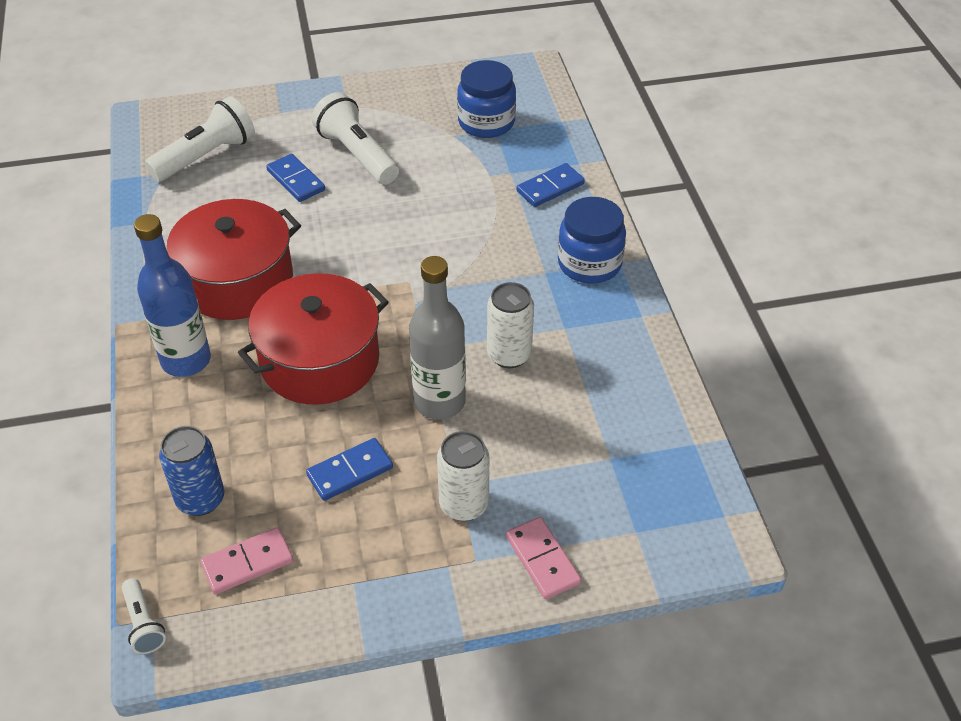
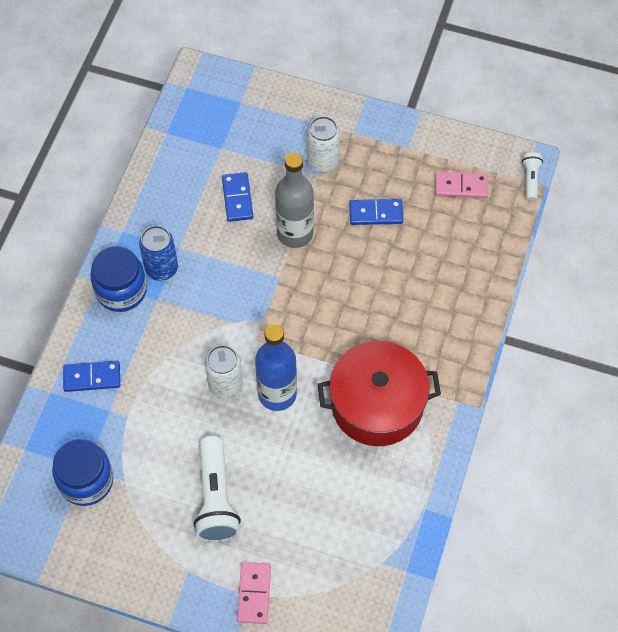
camera: 150 degrees left, 15 degrees up
(186, 360) = (442, 348): blue bottle -> blue bottle (277, 394)
(200, 499) = (472, 238): blue can -> blue can (161, 269)
(206, 156) = (341, 566): white flashlight -> none
(296, 180) = (282, 493): blue domino -> blue domino (237, 198)
(320, 360) = (353, 303): red pot -> none
(509, 355) = (229, 245): white can -> white can (226, 385)
(542, 560) = (300, 111): pink domino -> pink domino (254, 593)

